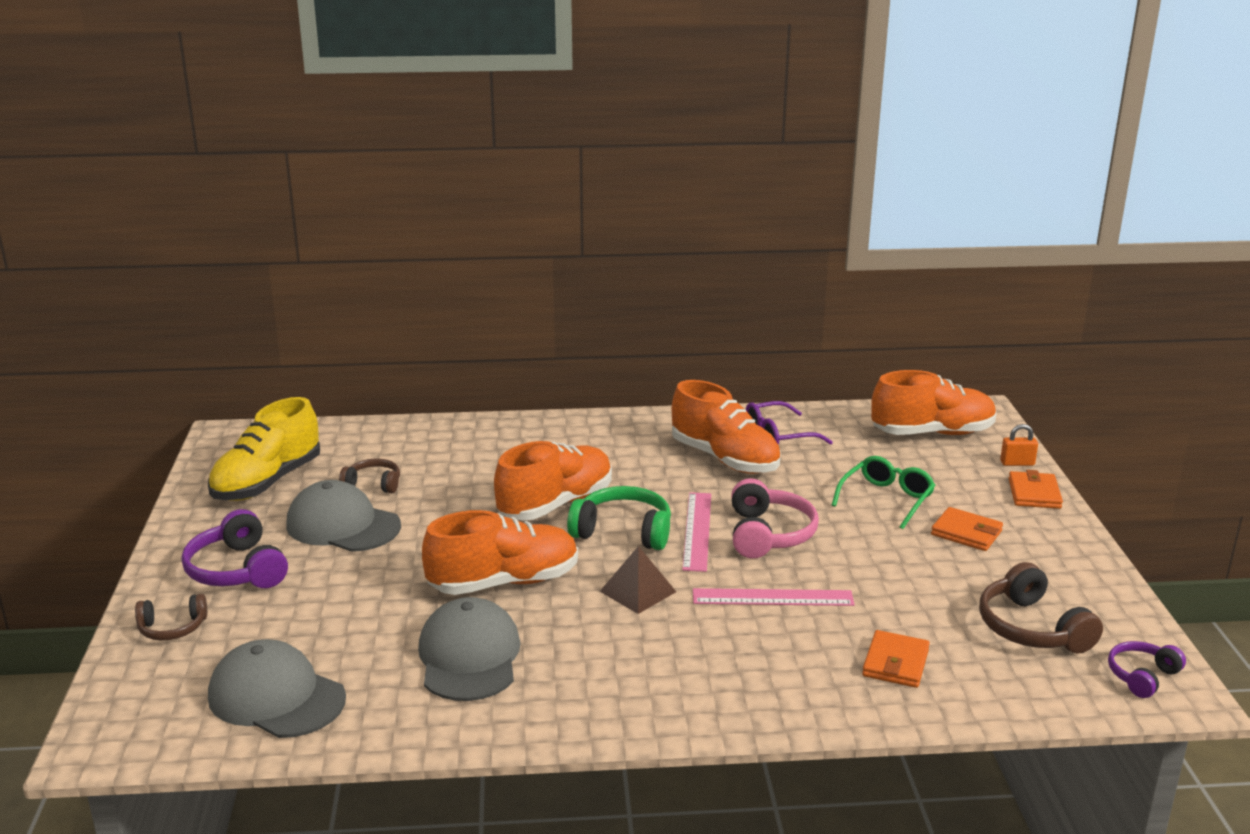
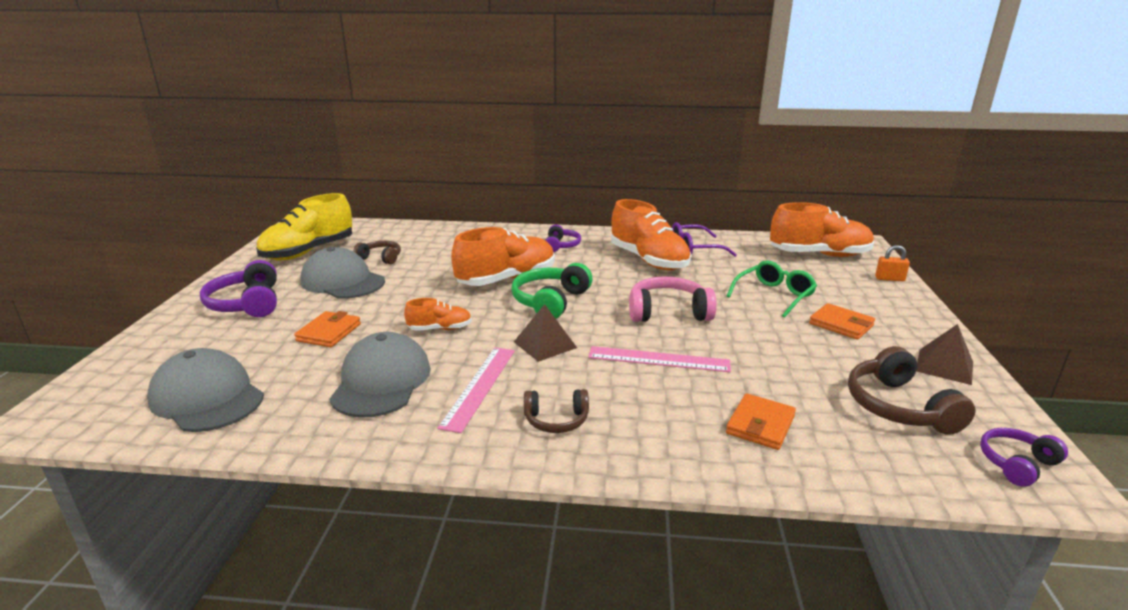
camera: 10 degrees right, 0 degrees up
(172, 628) = (170, 338): brown headphones -> brown headphones (556, 420)
(504, 582) = (440, 329): orange shoe -> orange shoe, size x0.50
(605, 444) = (561, 245): none -> purple headphones
(623, 532) = (551, 301): green headphones -> green headphones turned 90 degrees counterclockwise
(697, 530) = (610, 305): pink ruler -> pink ruler (479, 386)
(768, 534) = (668, 312): pink headphones -> pink headphones turned 105 degrees counterclockwise
(1034, 494) = (904, 301): orange wallet -> orange wallet (329, 332)
(1077, 576) = (944, 366): none -> brown pyramid

